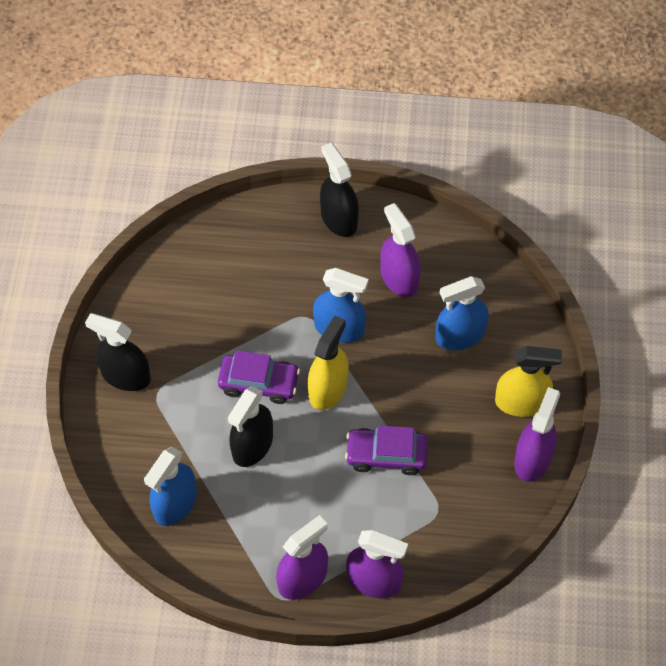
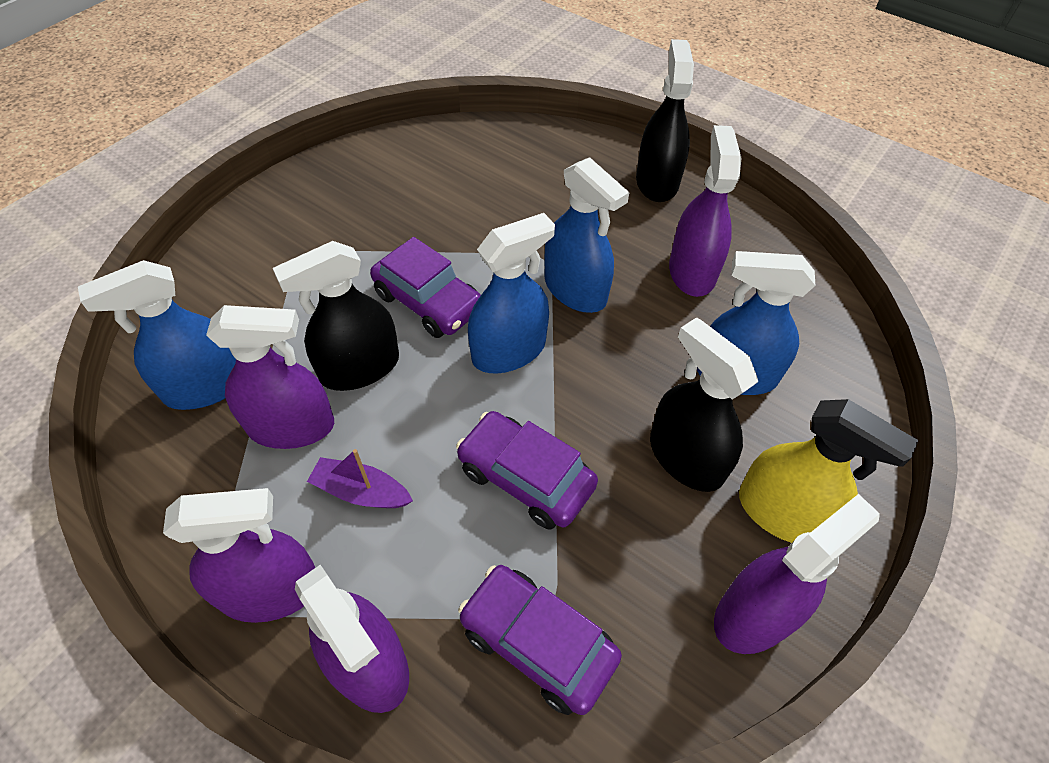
camera: 30 degrees right, 5 degrees down
(126, 376) = (288, 222): black spray bottle -> black spray bottle (686, 457)
(243, 498) = (291, 426): none -> purple spray bottle
(308, 509) = (361, 491): none -> purple boat
(328, 389) = (509, 350): yellow spray bottle -> blue spray bottle
(443, 528) = (537, 643): none -> purple car

